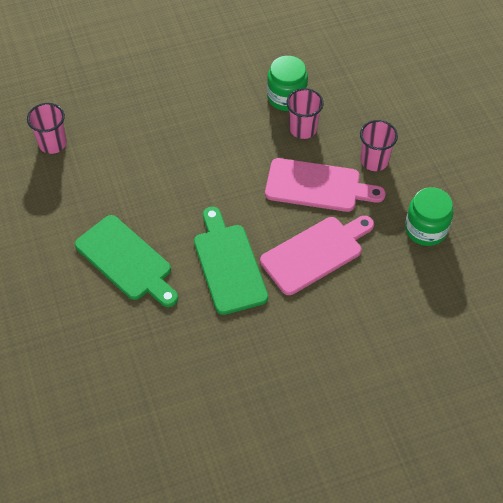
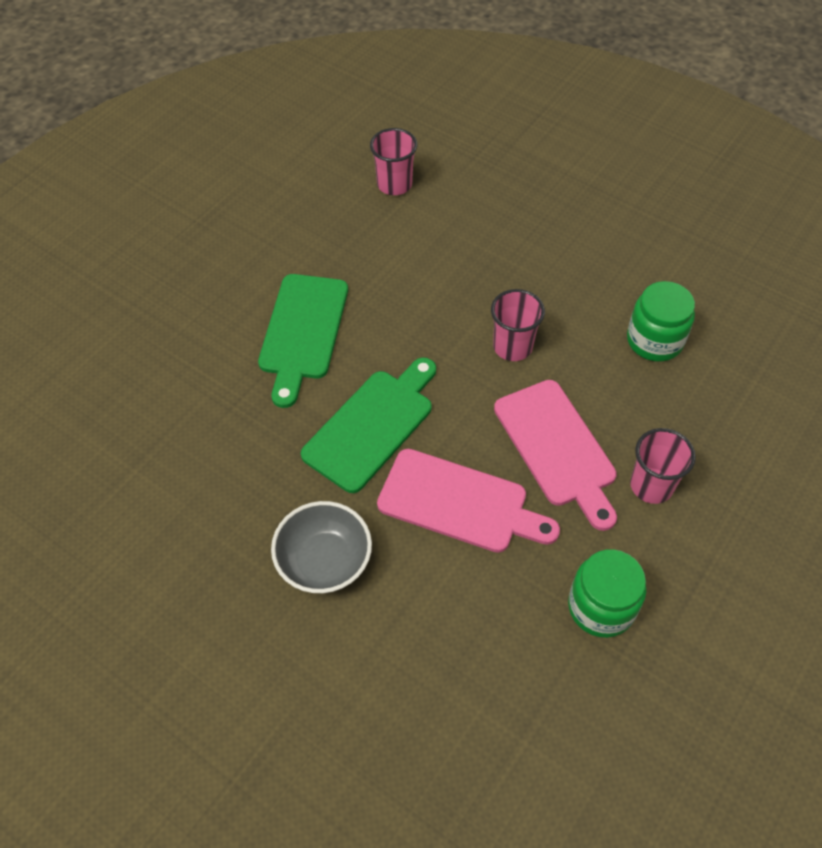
camera: 55 degrees right, 0 degrees up
(300, 341) = (324, 561): none -> grey bowl
(303, 129) = (625, 384): pink cup -> pink cup (512, 347)

